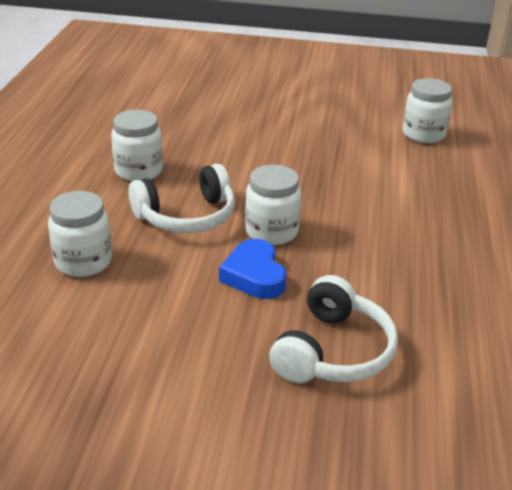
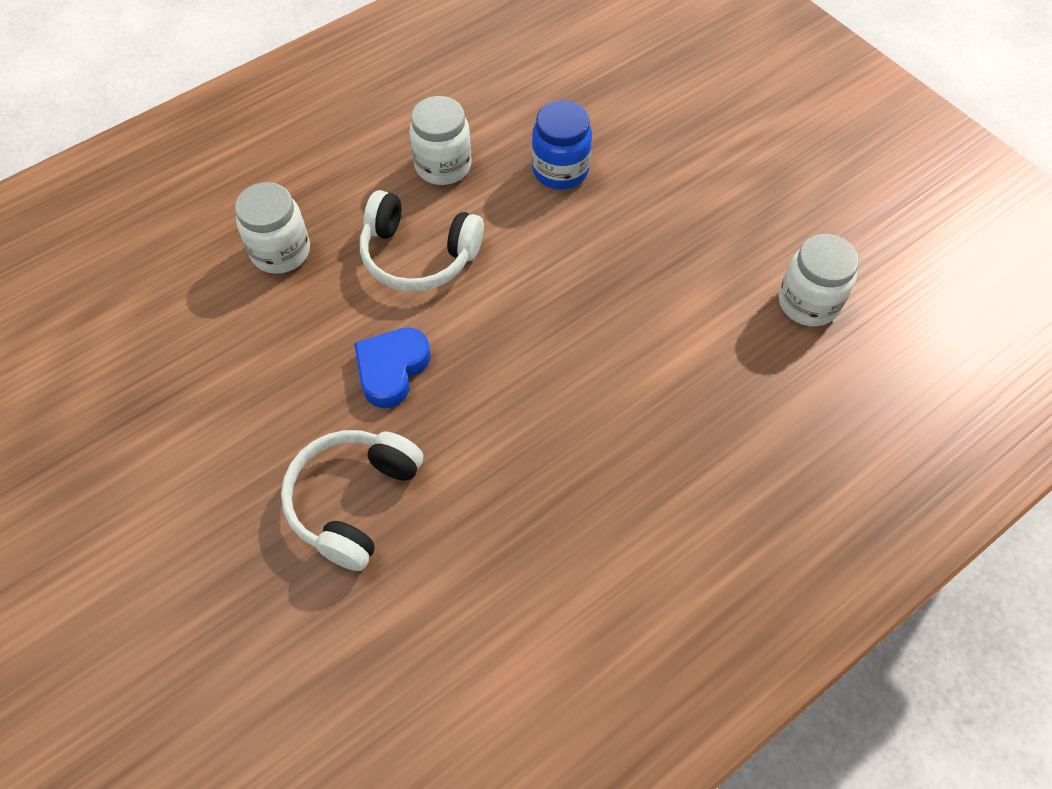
camera: 45 degrees right, 25 degrees up
(216, 142) = (560, 170): none -> blue jar
(271, 232) = (468, 328): white jar -> none
(333, 351) = (353, 501): white headphones -> white headphones turned 135 degrees clockwise

